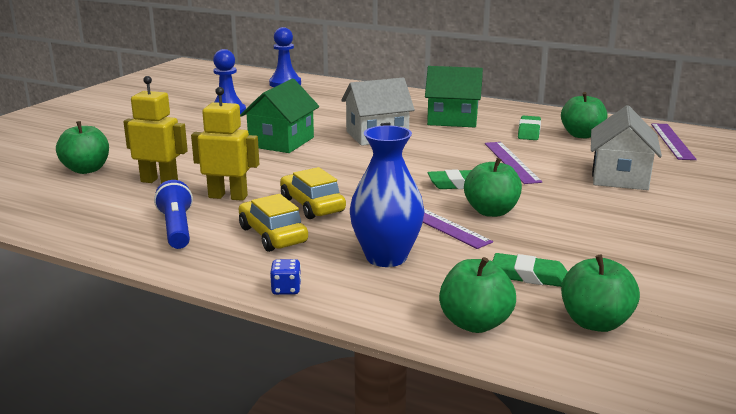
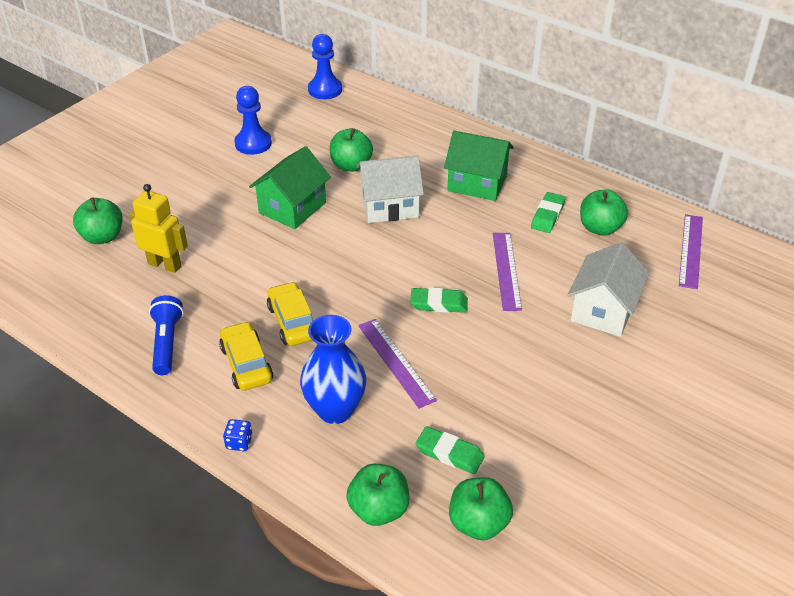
camera: 10 degrees right, 20 degrees up
(228, 196) = (221, 298): yellow robot -> none
(491, 211) = (453, 353): green apple -> green apple (351, 165)

